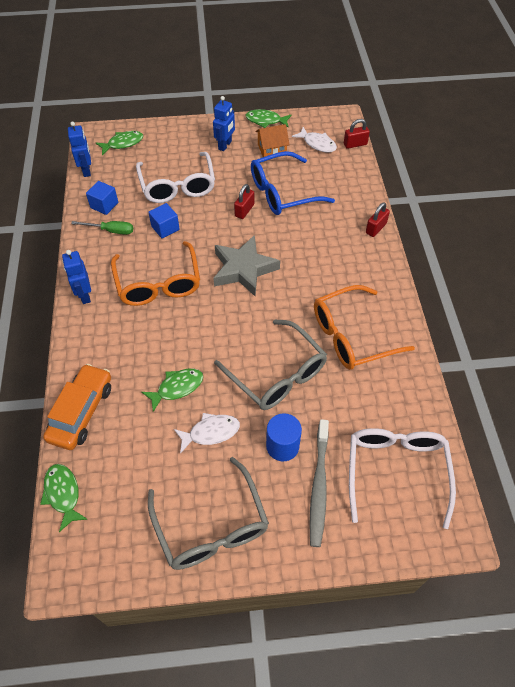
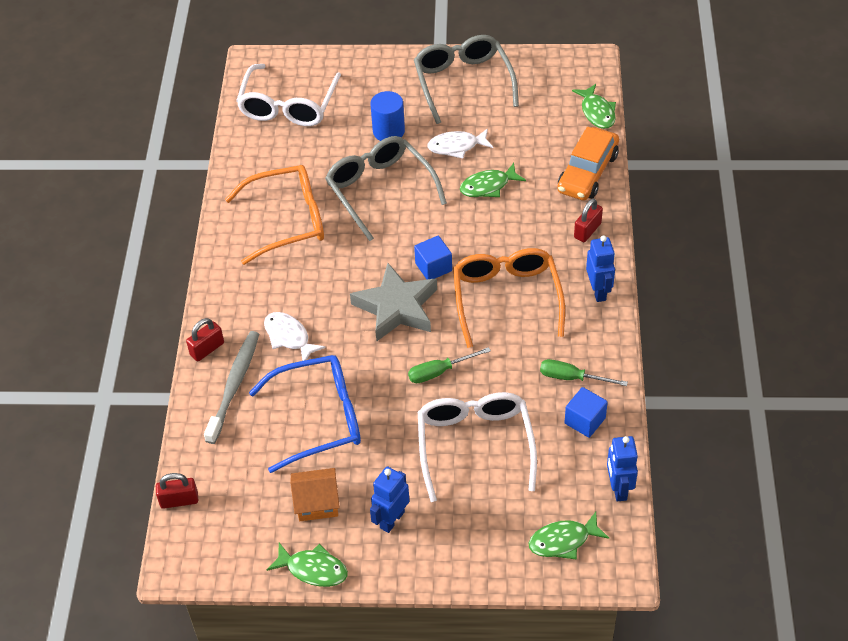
camera: 170 degrees left, 5 degrees down
(165, 228) = (495, 375): blue cube -> blue cube (433, 267)
(205, 227) = (439, 372): none -> green screwdriver
(244, 210) = (381, 393): red padlock -> red padlock (587, 230)
(317, 144) = (240, 507): white fish -> white fish (289, 337)
(319, 486) = (362, 101): grey toothbrush -> grey toothbrush (234, 385)

